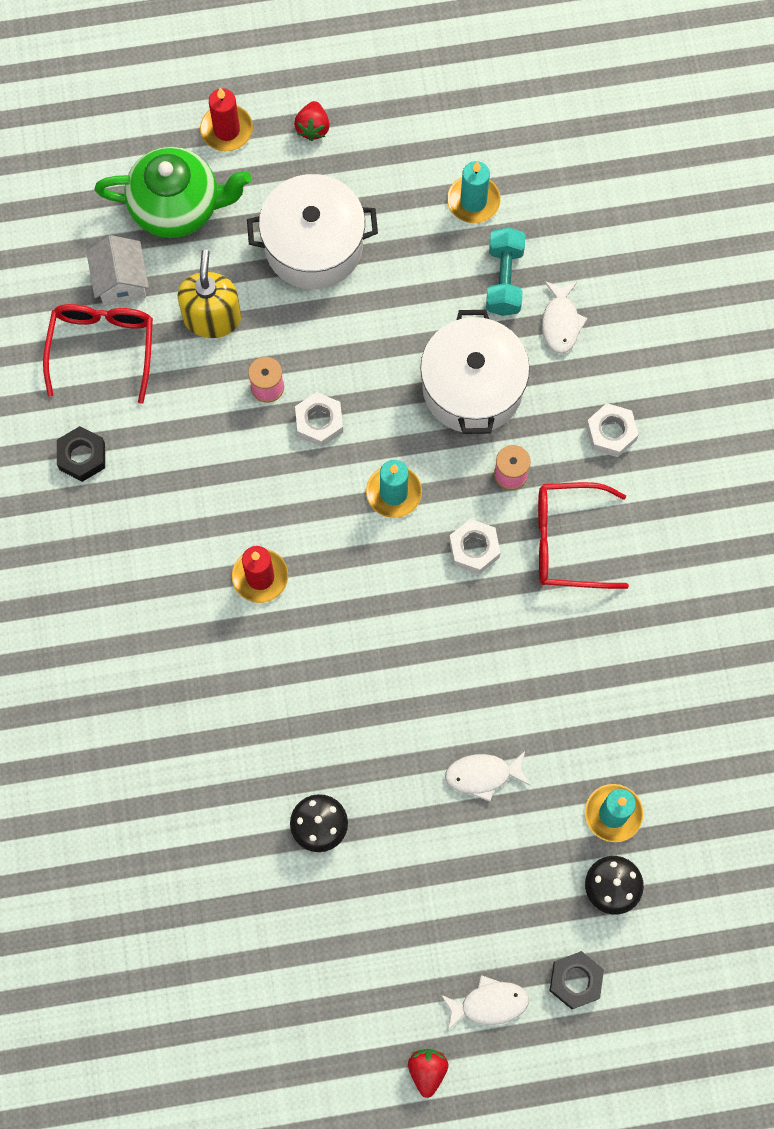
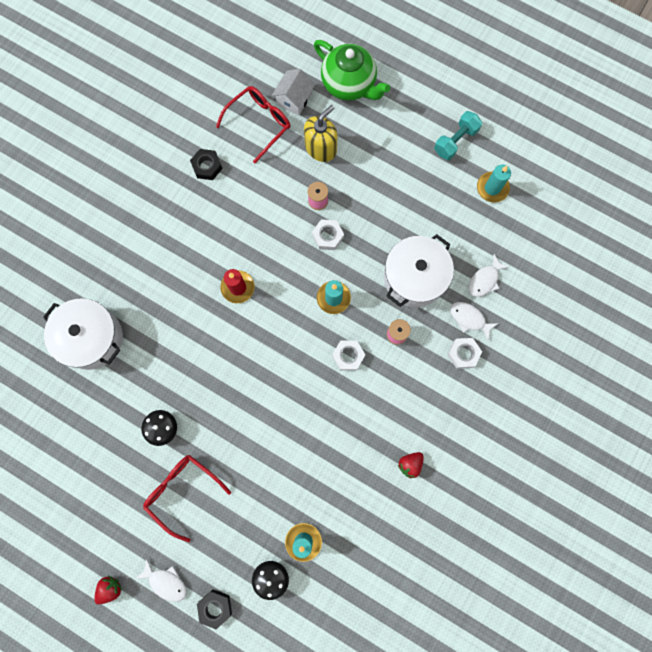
camera: 40 degrees right, 5 degrees up
(226, 130) = (403, 65): red candle -> none
(313, 128) = (444, 95): red strawberry -> red strawberry (410, 464)
(313, 245) = (397, 151): white pot -> white pot (92, 338)
(483, 775) = (258, 469): white fish -> white fish (469, 319)
(504, 279) = (475, 238): turquoise dumbbell -> turquoise dumbbell (455, 141)
(568, 541) = (396, 389): red glasses -> red glasses (183, 492)

